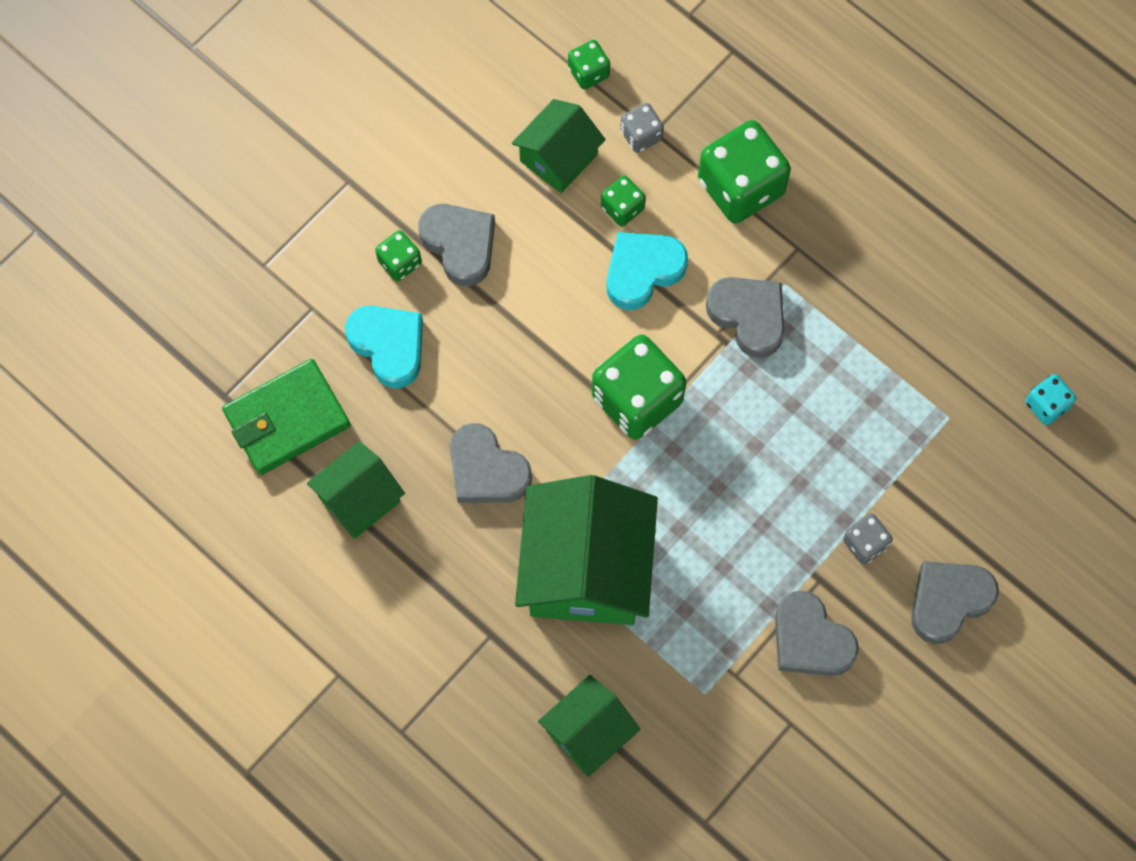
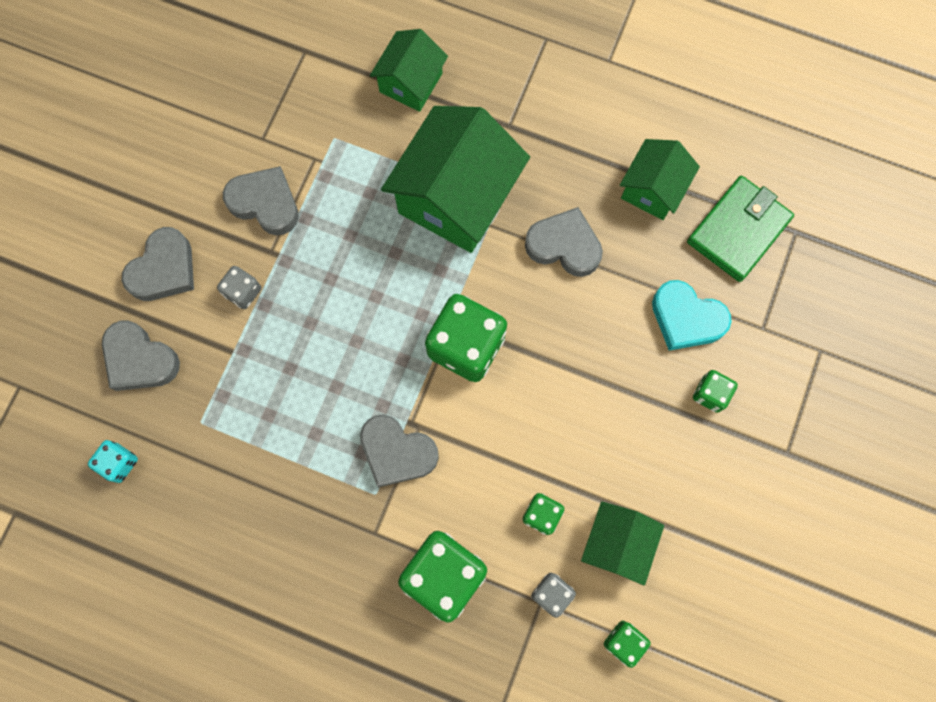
camera: 160 degrees right, 5 degrees up
(460, 245) = (667, 428): grey heart -> grey heart (140, 359)
(586, 569) = (456, 197): green house -> green house turned 45 degrees clockwise
(642, 271) = (502, 461): turquoise heart -> none

